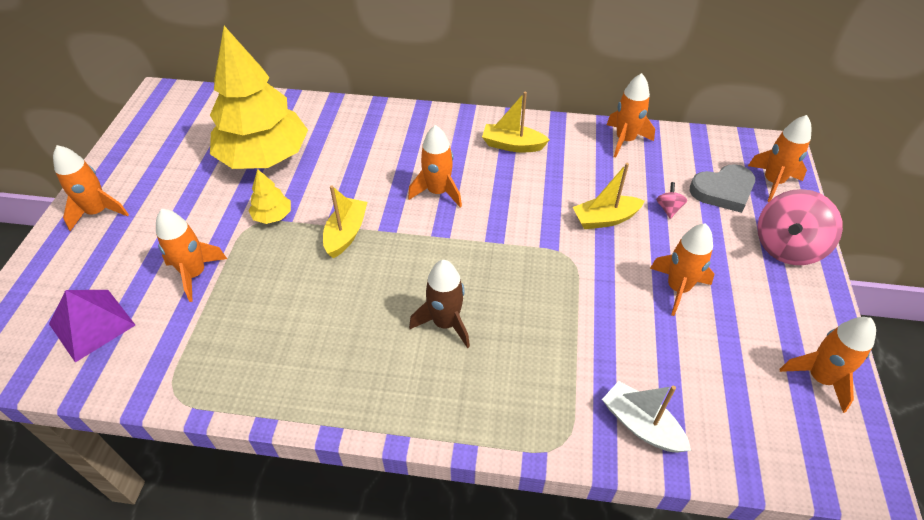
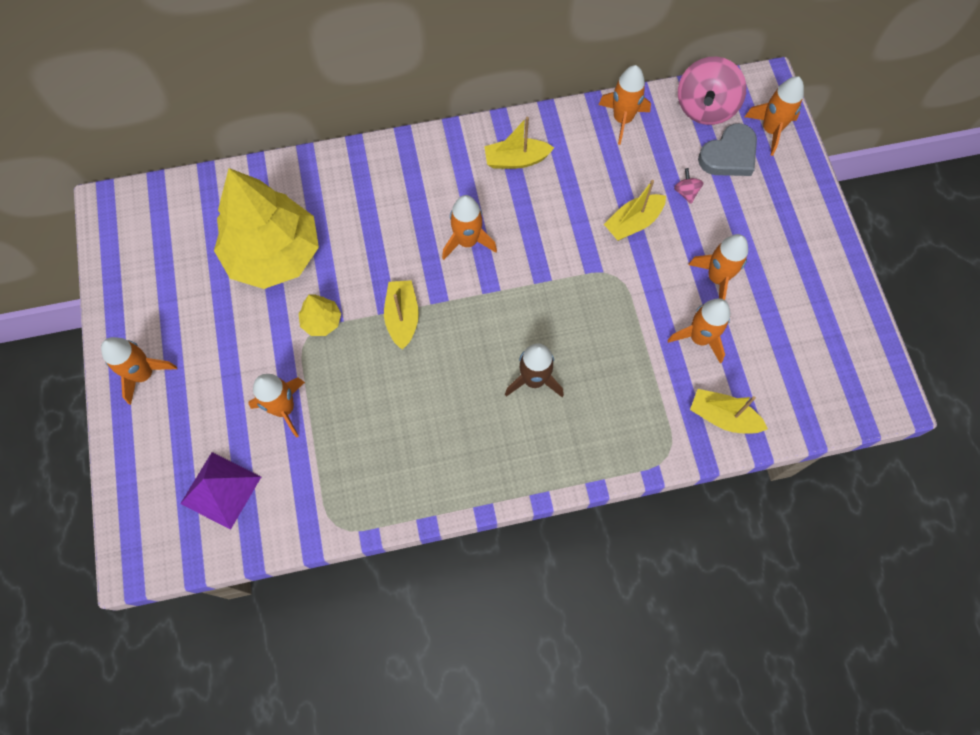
camera: 20 degrees left, 20 degrees up
(641, 425) = (722, 417): white boat -> yellow boat
(787, 247) = (797, 203): pink spinning top -> pink spinning top (705, 108)
(820, 378) = (847, 327): orange rocket -> orange rocket (699, 338)

